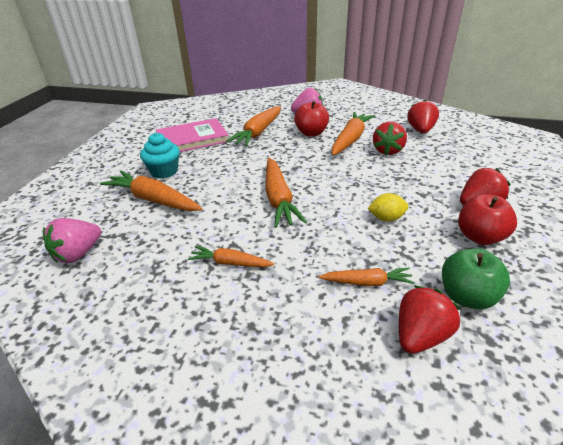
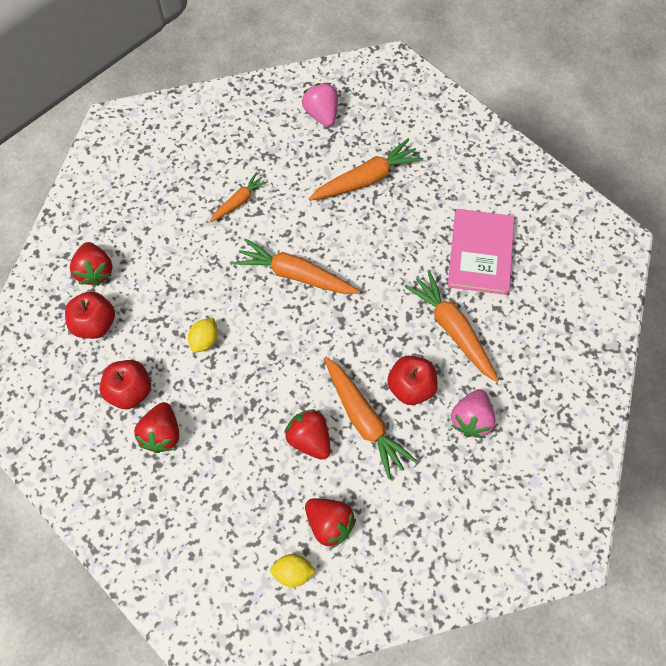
camera: 120 degrees right, 30 degrees up
(164, 171) = (416, 202): turquoise cupcake -> none
(367, 282) = (154, 273): orange carrot -> none
(460, 131) = (293, 572): none -> yellow lemon
(467, 296) = (95, 323): green apple -> red apple

